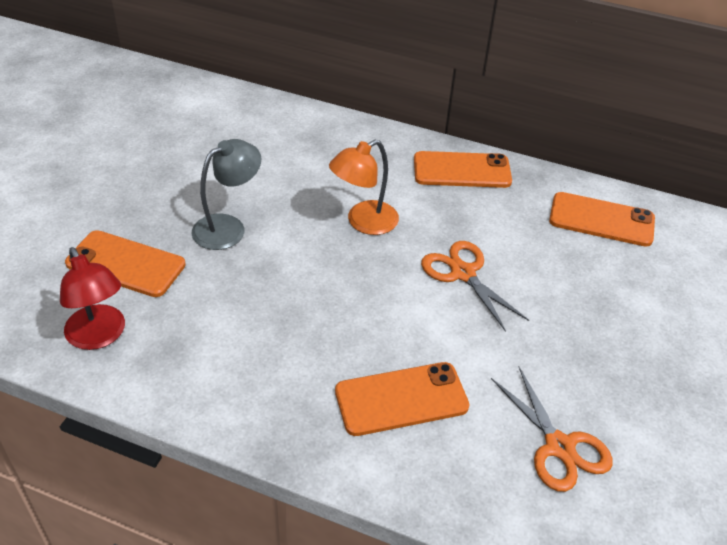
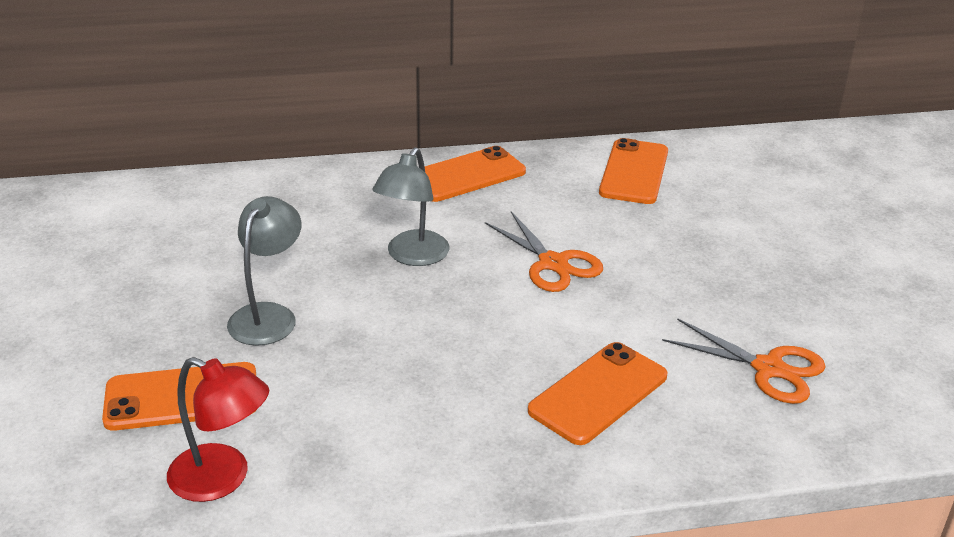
camera: 30 degrees left, 10 degrees down
(363, 222) = (412, 256): orange lamp -> grey lamp
(463, 273) = (553, 263): orange scissors -> orange scissors turned 150 degrees counterclockwise
(601, 220) = (634, 172): orange phone -> orange phone turned 60 degrees counterclockwise

